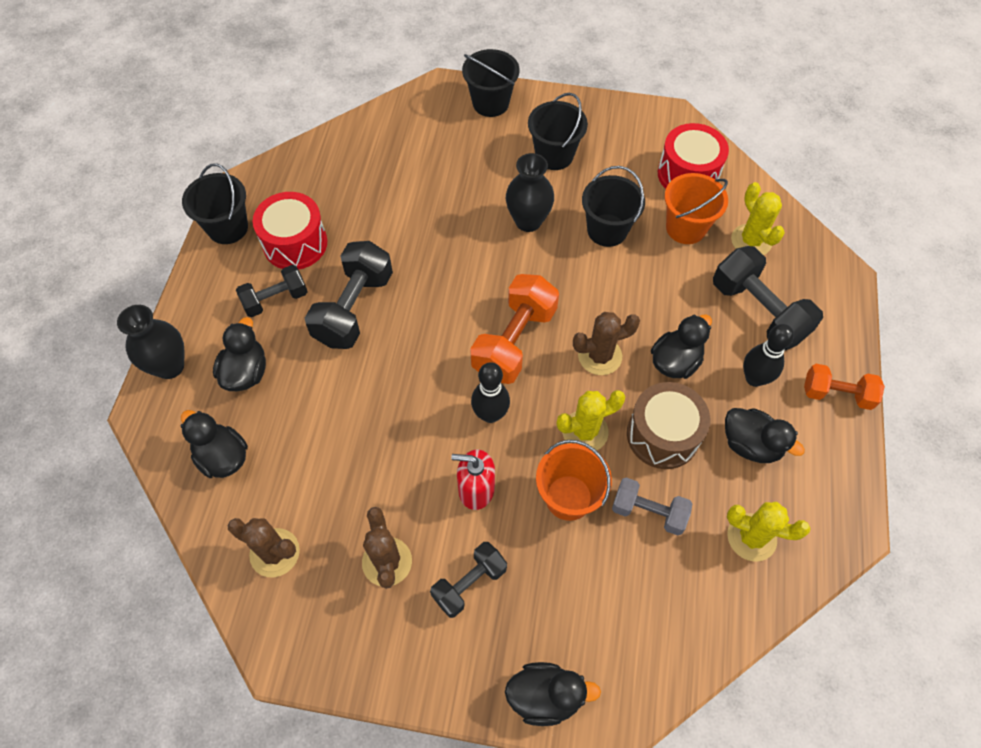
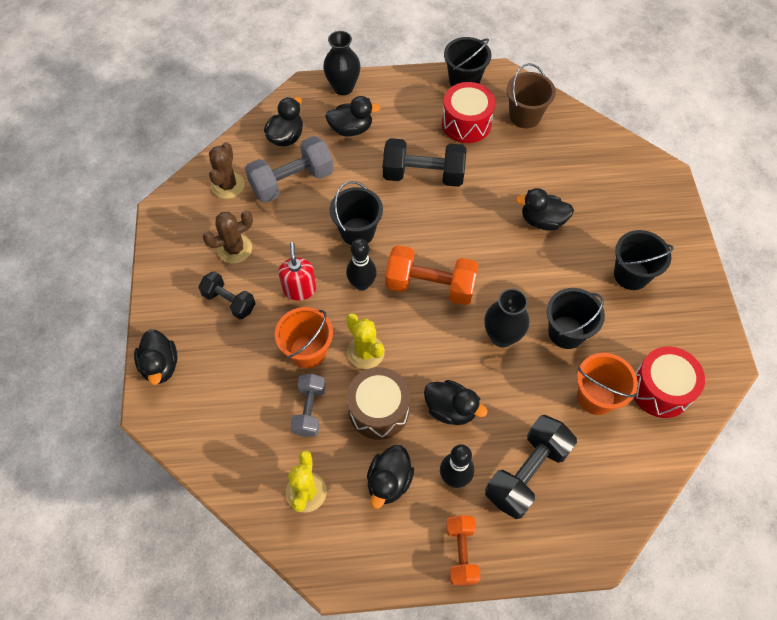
camera: 75 degrees right, 0 degrees up
(275, 299) = (414, 127): black dumbbell -> none
(302, 464) = (292, 181): none -> grey dumbbell
(311, 183) = (525, 116): none -> brown bucket
(462, 210) = (542, 221): none -> black duck
(490, 103) = (667, 213): black bucket -> black bucket (357, 232)
(528, 221) = (550, 270): black vase -> black vase (502, 336)
(600, 356) = (437, 350): brown cactus -> none
(751, 241) = (605, 457): yellow cactus -> none

